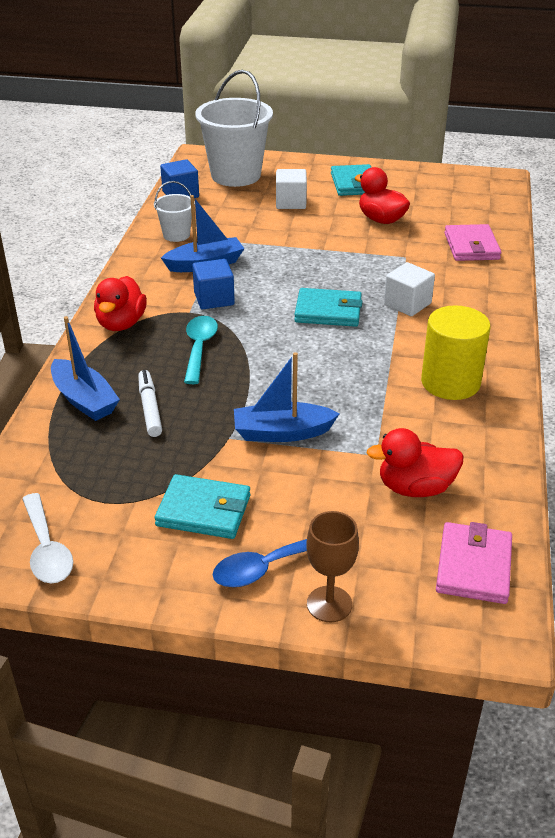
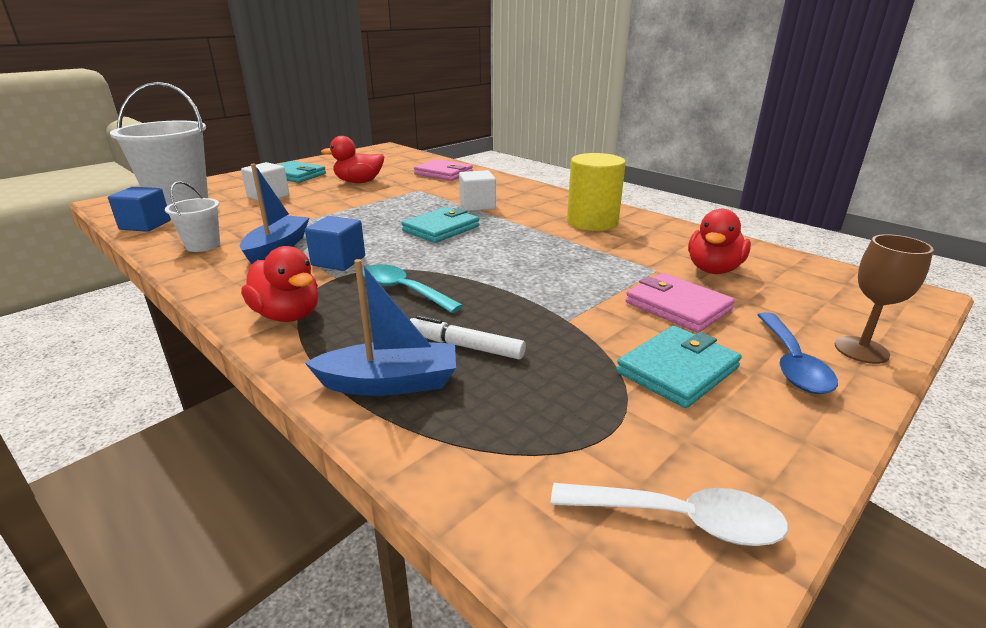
camera: 55 degrees left, 10 degrees down
(282, 432) = (587, 294): blue boat -> none
(473, 566) = (826, 280): pink wallet -> pink wallet (677, 307)

